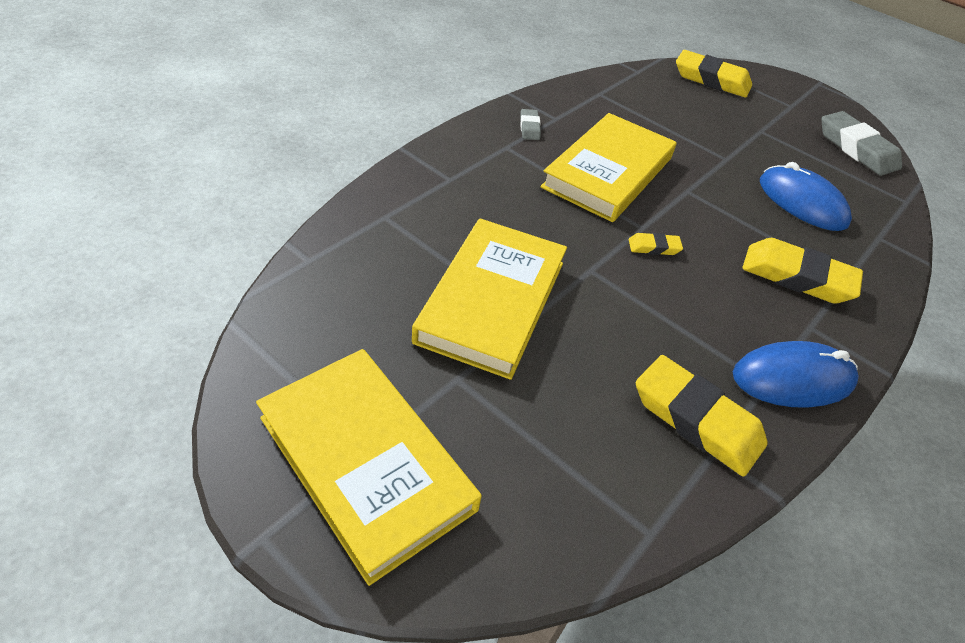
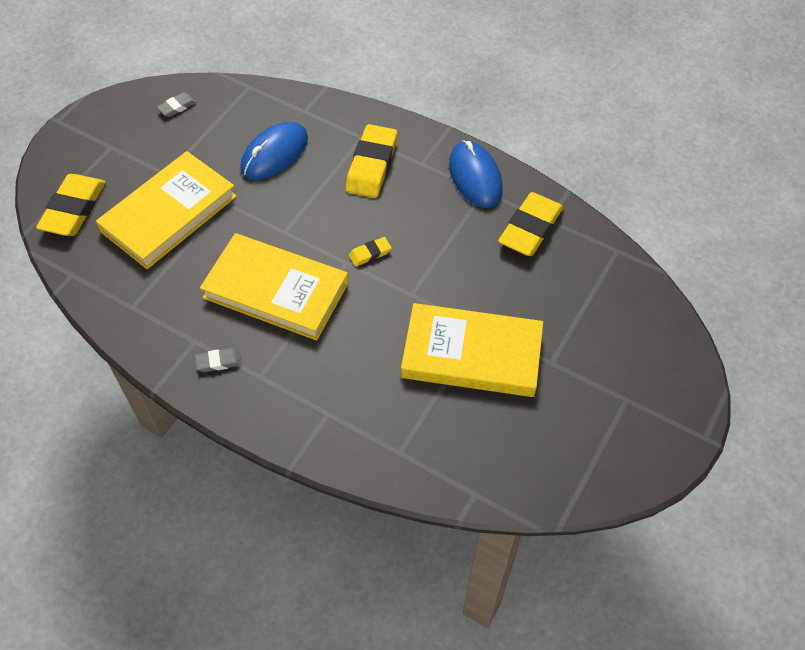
camera: 95 degrees left, 10 degrees up
(366, 463) = (636, 398): yellow book -> yellow book (169, 214)
(654, 247) = (370, 254): yellow eraser -> yellow eraser turned 75 degrees clockwise
(856, 149) = (177, 107): grey eraser -> grey eraser, size x0.48

